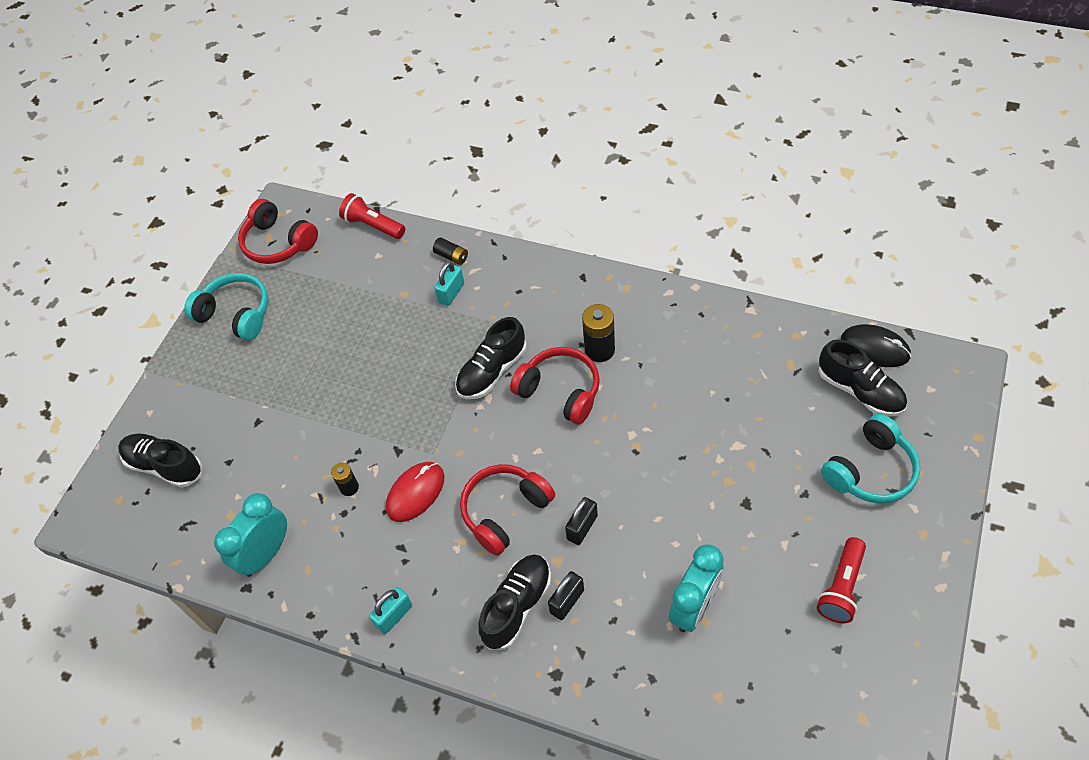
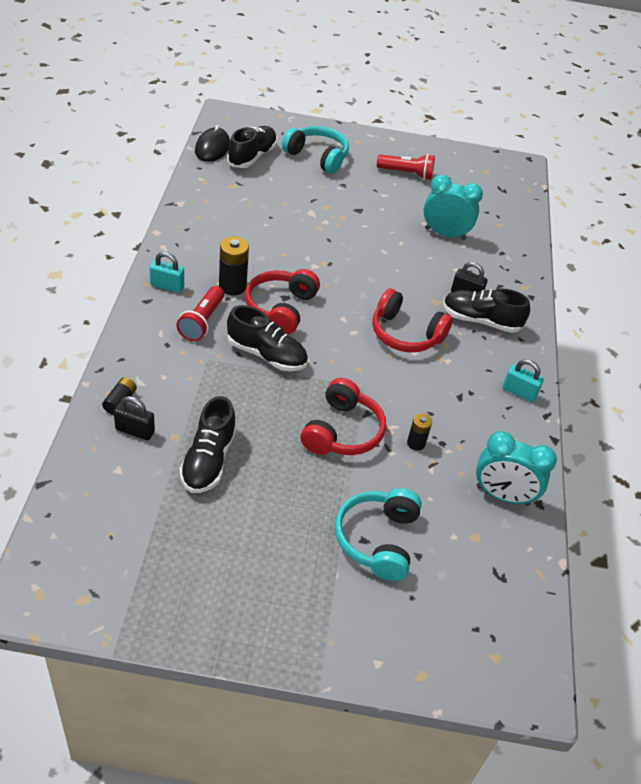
camera: 115 degrees left, 10 degrees down
(164, 466) = (441, 620): black shoe -> black shoe (208, 460)
(236, 314) = (217, 603): turquoise headphones -> turquoise headphones (377, 540)
(278, 243) = (95, 584): red headphones -> red headphones (342, 431)
(373, 225) = (69, 482): red flashlight -> red flashlight (202, 322)
(415, 493) = (406, 393): red mouse -> none
(451, 293) = (172, 396): turquoise padlock -> turquoise padlock (167, 286)
(582, 527) = (404, 289): black padlock -> black padlock (135, 430)

